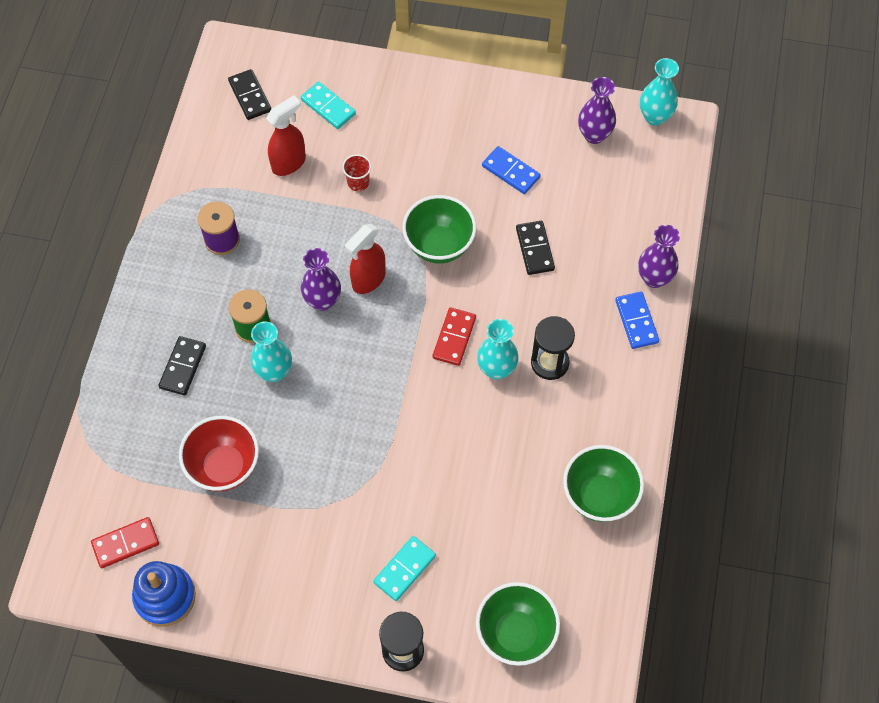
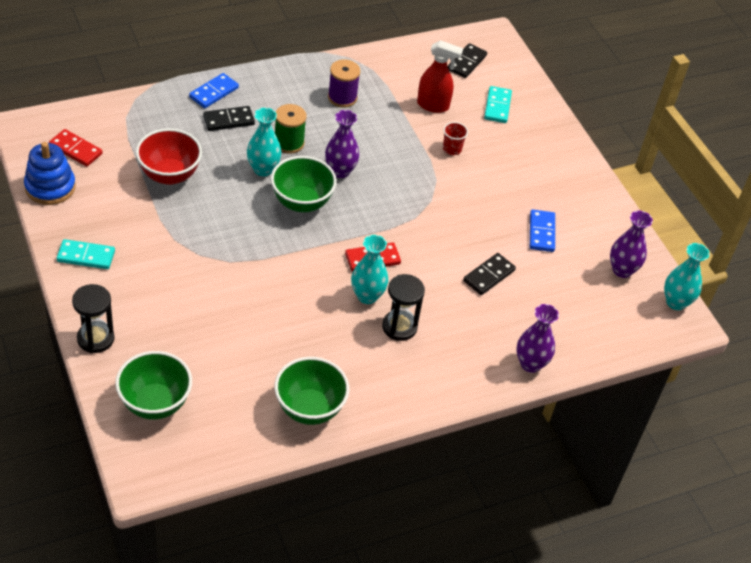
camera: 50 degrees right, 15 degrees down
(368, 280) = (378, 189): red spray bottle -> none
(404, 569) = (161, 311): turquoise domino -> turquoise domino (86, 256)
(439, 245) = (441, 217): green bowl -> green bowl (301, 202)
(636, 321) = (482, 368): blue domino -> blue domino (214, 92)

